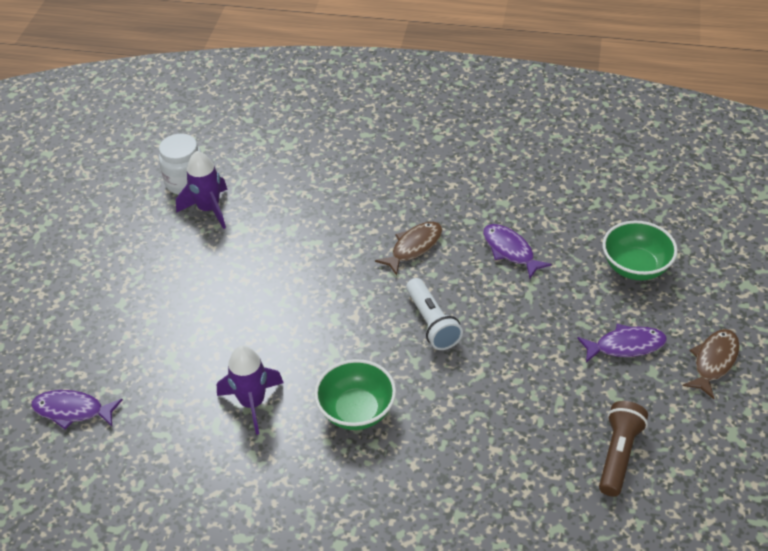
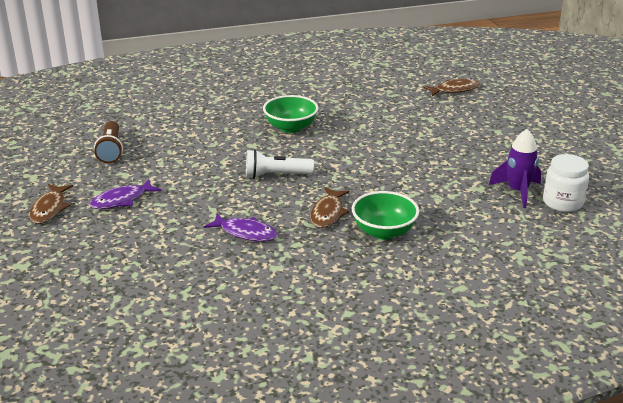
camera: 150 degrees right, 15 degrees down
(72, 411) = (454, 90): purple fish -> brown fish
(252, 403) = (357, 115): purple rocket -> none
(432, 323) = (276, 175): white flashlight -> white flashlight turned 45 degrees counterclockwise
(635, 267) = (129, 251): green bowl -> green bowl (384, 232)

